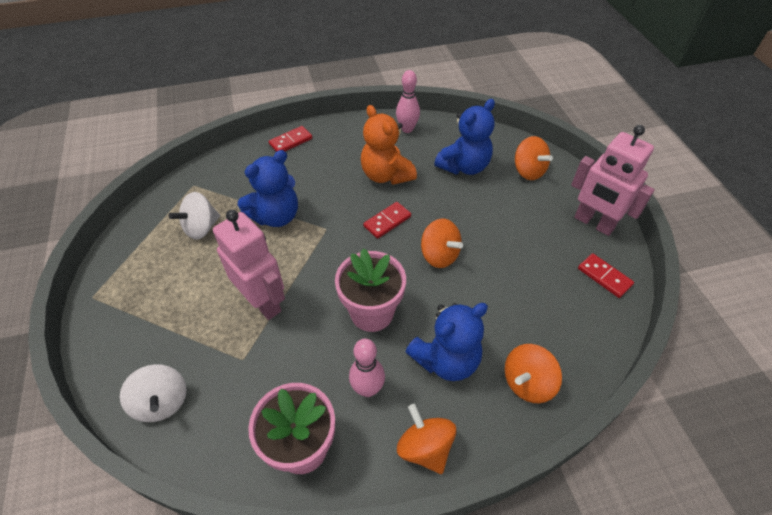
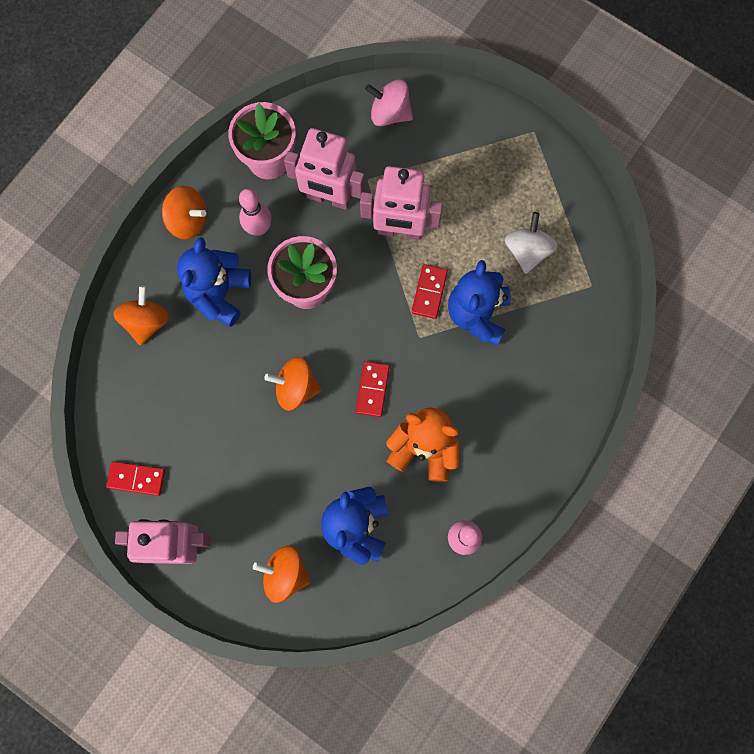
camera: 140 degrees right, 25 degrees up
(162, 402) = (389, 113): white spinning top -> pink spinning top
(287, 368) = (329, 198): none -> pink robot
(291, 141) = (564, 416): red domino -> red domino (429, 292)

